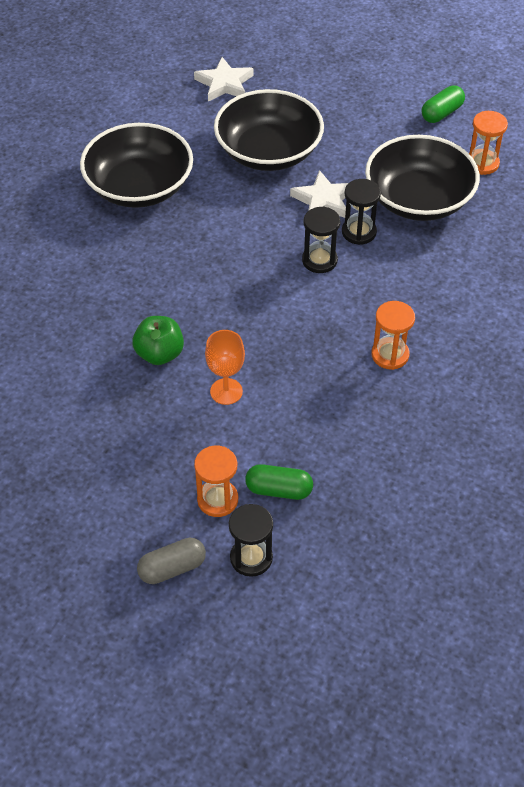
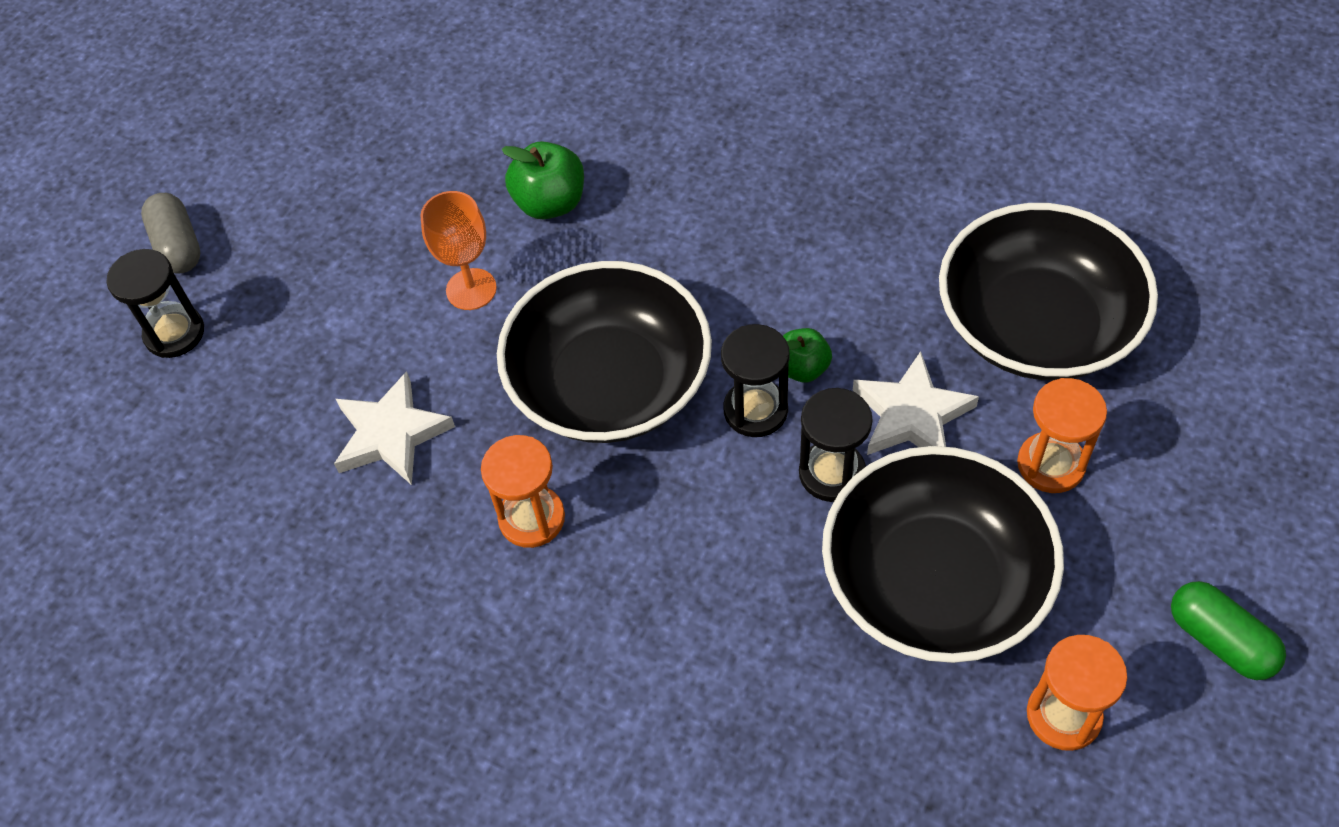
camera: 95 degrees right, 5 degrees up
(139, 186) = (916, 147): black bowl -> black bowl (610, 383)
(217, 500) = (277, 289): orange hourglass -> orange hourglass (1051, 464)
(224, 83) = (1222, 247): white star -> white star (391, 434)
(279, 490) = (281, 363): green capsule -> none
(292, 241) = (802, 368): none -> green apple

